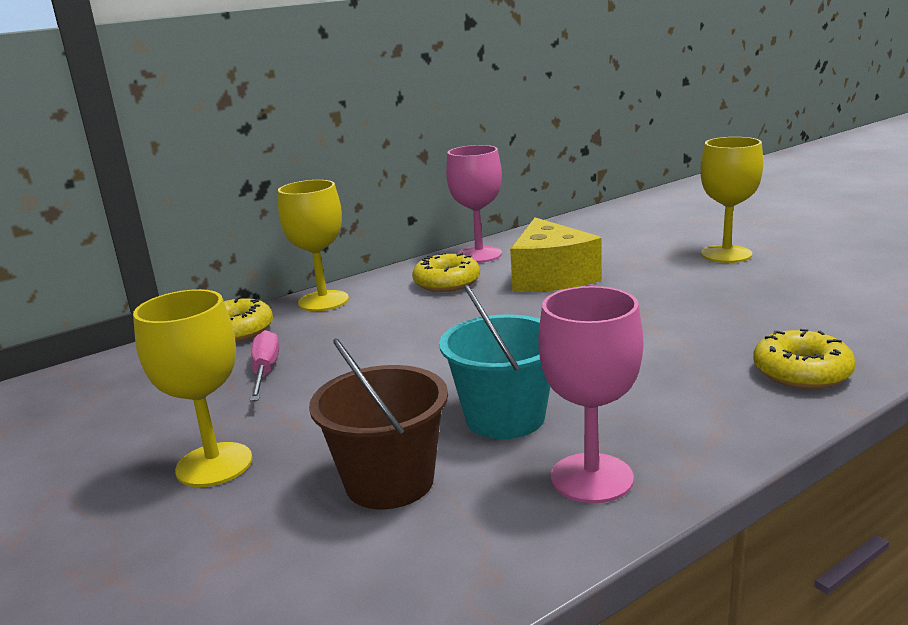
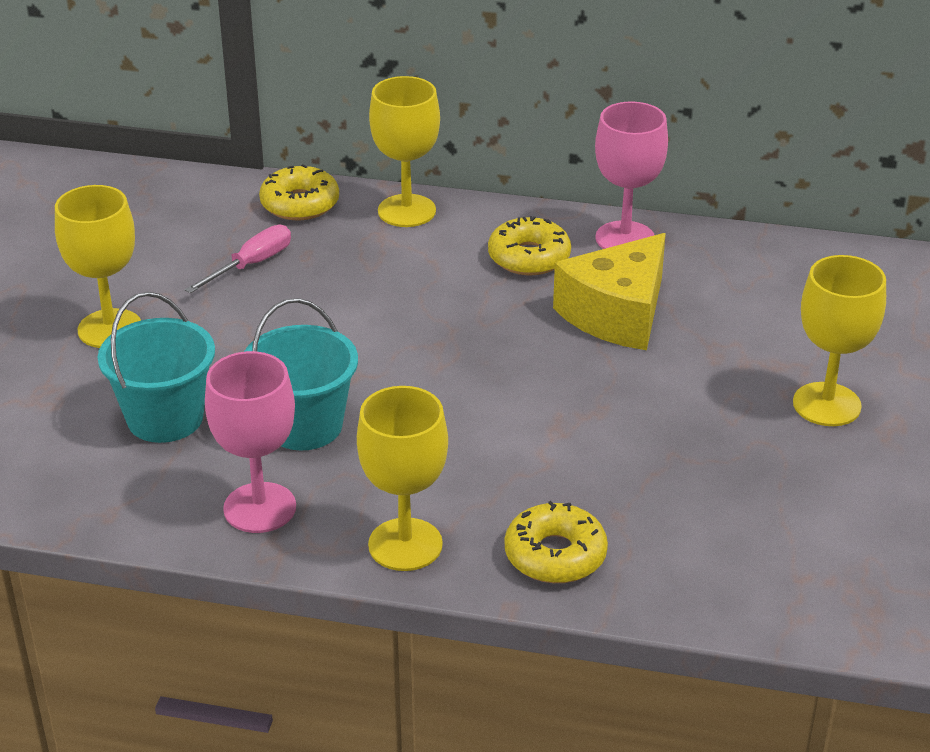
camera: 45 degrees right, 15 degrees up
(389, 482) = (165, 418): brown bucket -> turquoise bucket
(725, 426) = (405, 545): none -> yellow goblet

